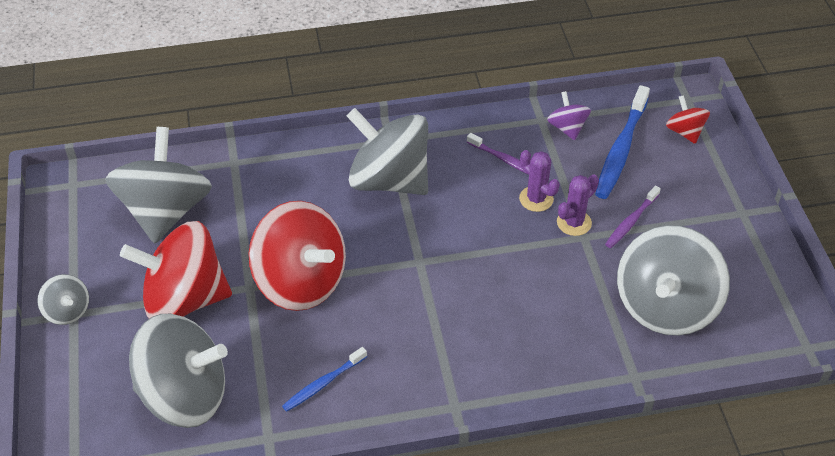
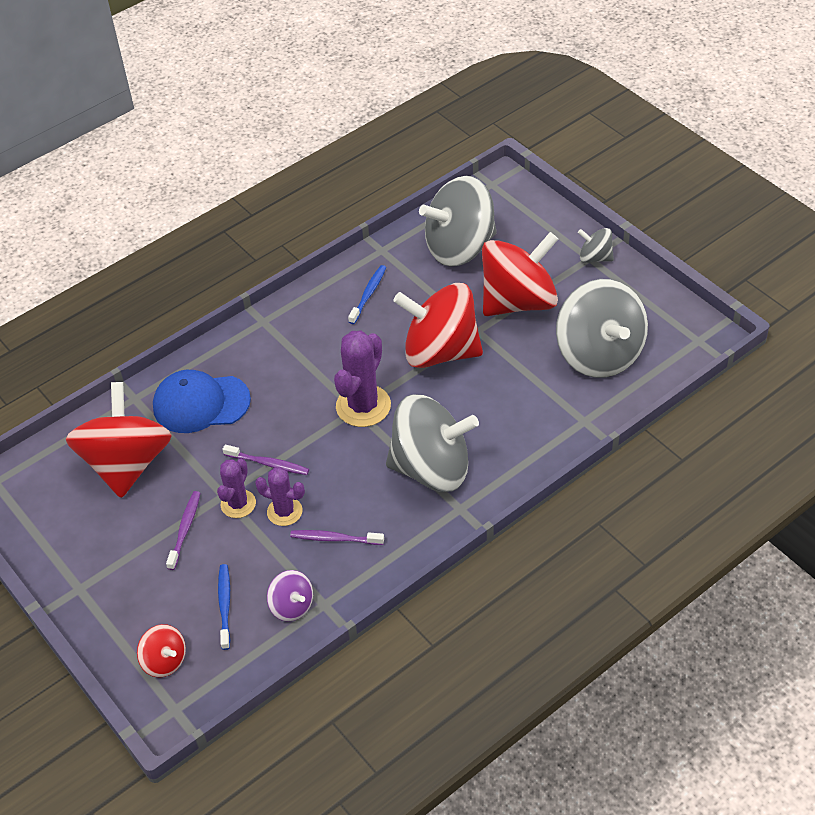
camera: 155 degrees right, 0 degrees up
(410, 261) = (363, 406): none -> purple cactus
(529, 246) = (268, 464): none -> purple toothbrush
(566, 337) = (201, 403): none -> blue cap
(621, 150) = (225, 605): blue toothbrush -> blue toothbrush, size x0.57
(665, 306) = (127, 464): grey spinning top -> red spinning top

